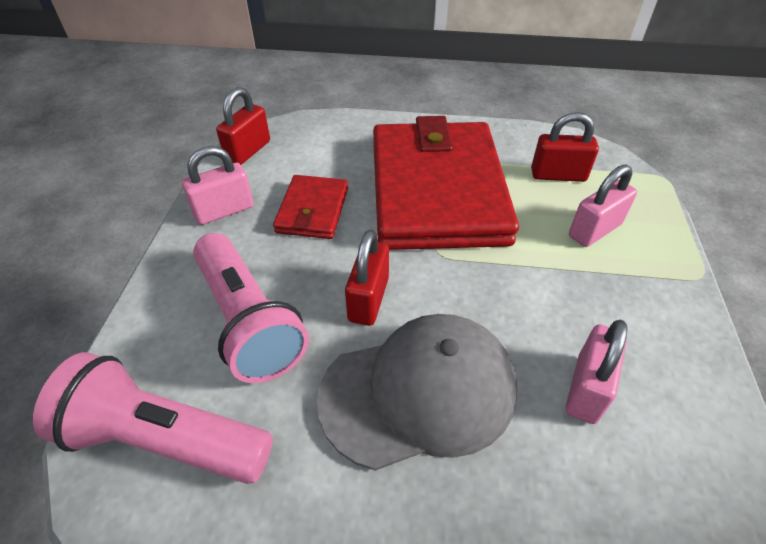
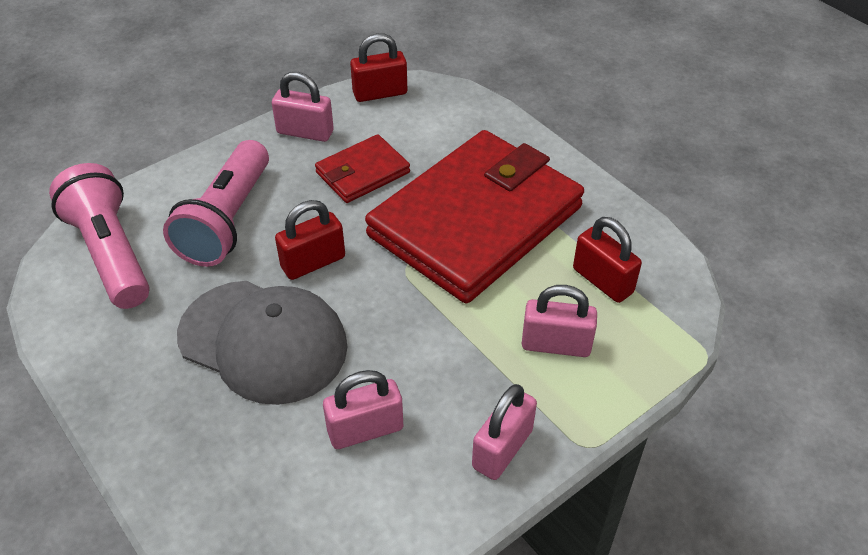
camera: 45 degrees right, 0 degrees up
(672, 320) = (502, 449): none -> pink padlock

